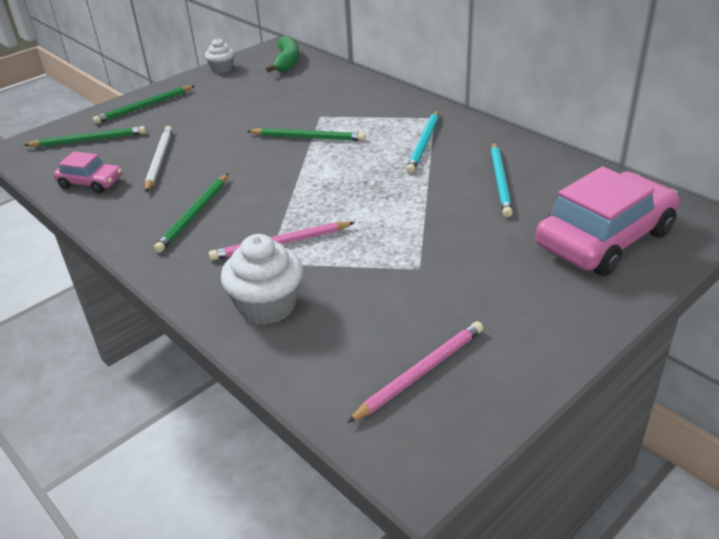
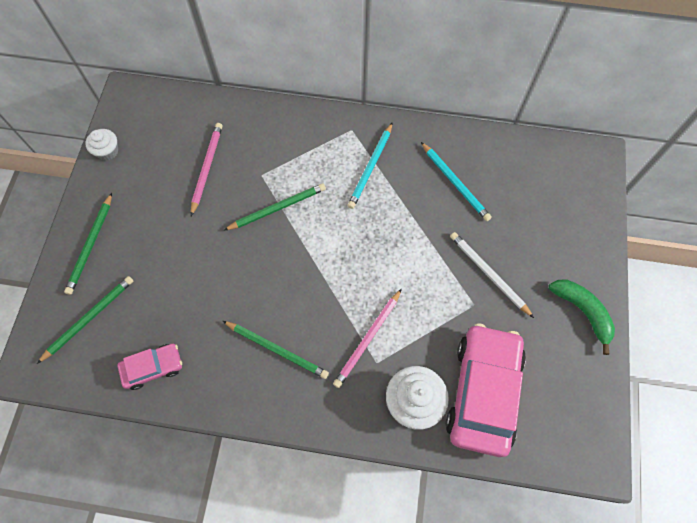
camera: 40 degrees left, 30 degrees up
(159, 160) = (182, 306): white pencil -> white pencil (488, 274)
(194, 215) = (277, 350): green pencil -> green pencil turned 45 degrees counterclockwise
(287, 61) = (160, 110): green banana -> green banana (582, 312)
(420, 372) = (545, 392): pink pencil -> pink pencil (207, 168)
(424, 143) = (371, 167): turquoise pencil -> turquoise pencil turned 45 degrees clockwise
(604, 238) = (556, 207): pink car -> pink car (483, 392)

